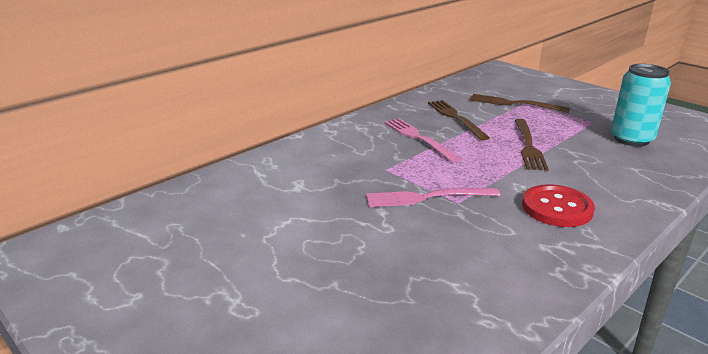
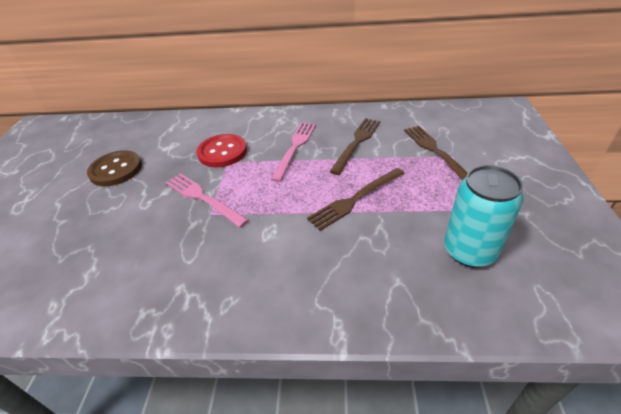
camera: 50 degrees right, 15 degrees up
(286, 225) = (116, 170): none -> brown button
(557, 208) = (252, 266): red button -> red button (222, 152)

